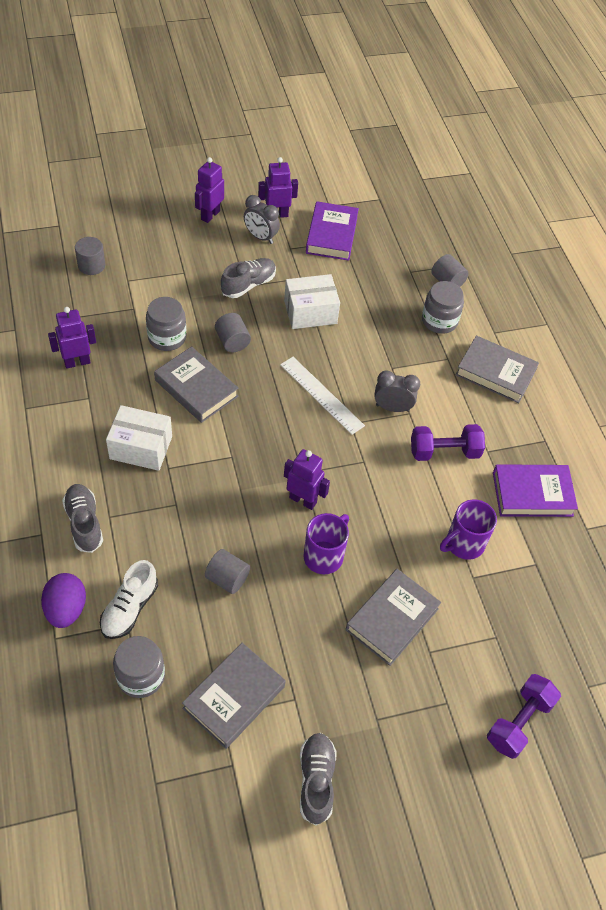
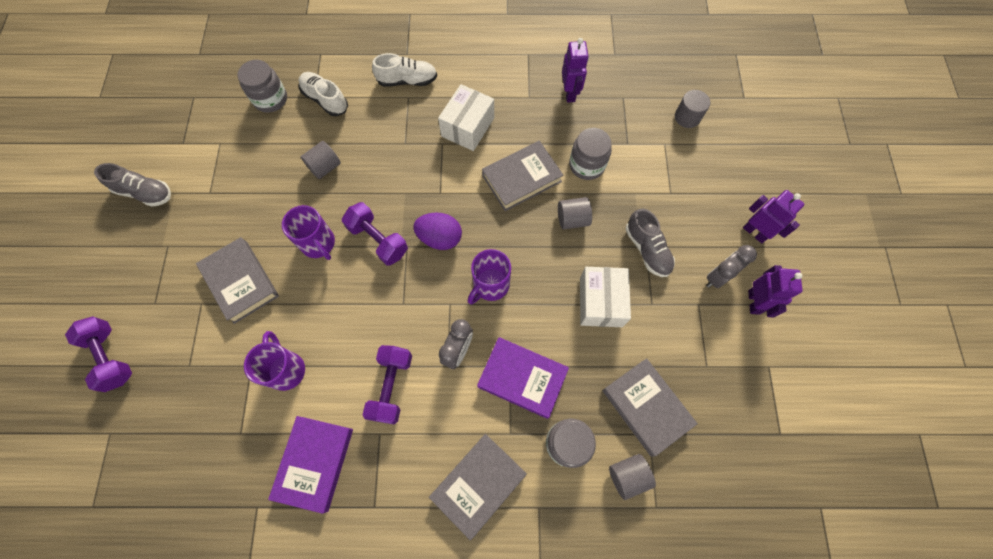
camera: 110 degrees right, 15 degrees up
(66, 609) = (339, 62): purple egg -> purple egg (440, 238)
(84, 523) = (407, 80): grey shoe -> white shoe
(234, 697) = (229, 153): grey book -> grey book (646, 407)
(303, 500) = (378, 240): purple robot -> purple dumbbell
(321, 395) = (490, 285): white ruler -> purple mug
(331, 235) = (717, 355): purple book -> purple book (522, 378)

